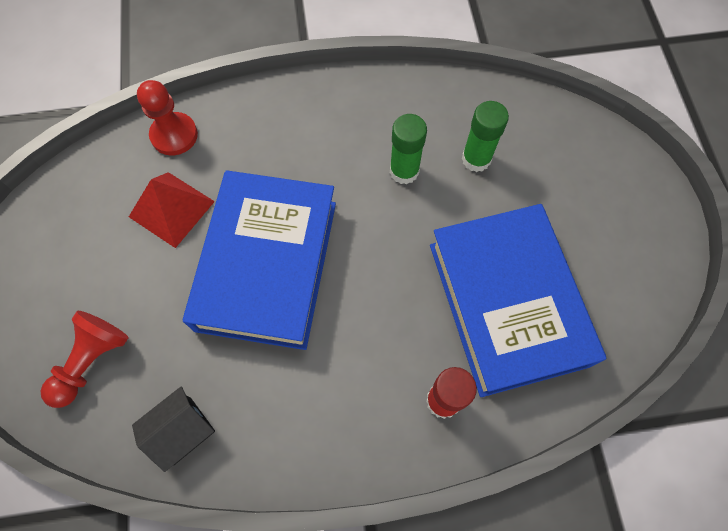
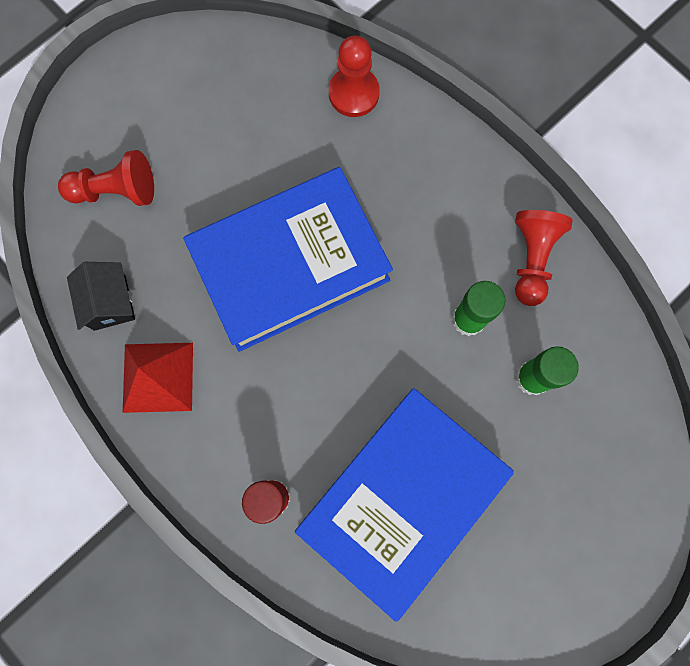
camera: 55 degrees right, 10 degrees up
(171, 209) = (284, 147): red pyramid -> red pyramid (158, 377)
(182, 430) = (110, 302): black house -> black house turned 60 degrees clockwise
(391, 105) = (532, 259): none -> red pawn

